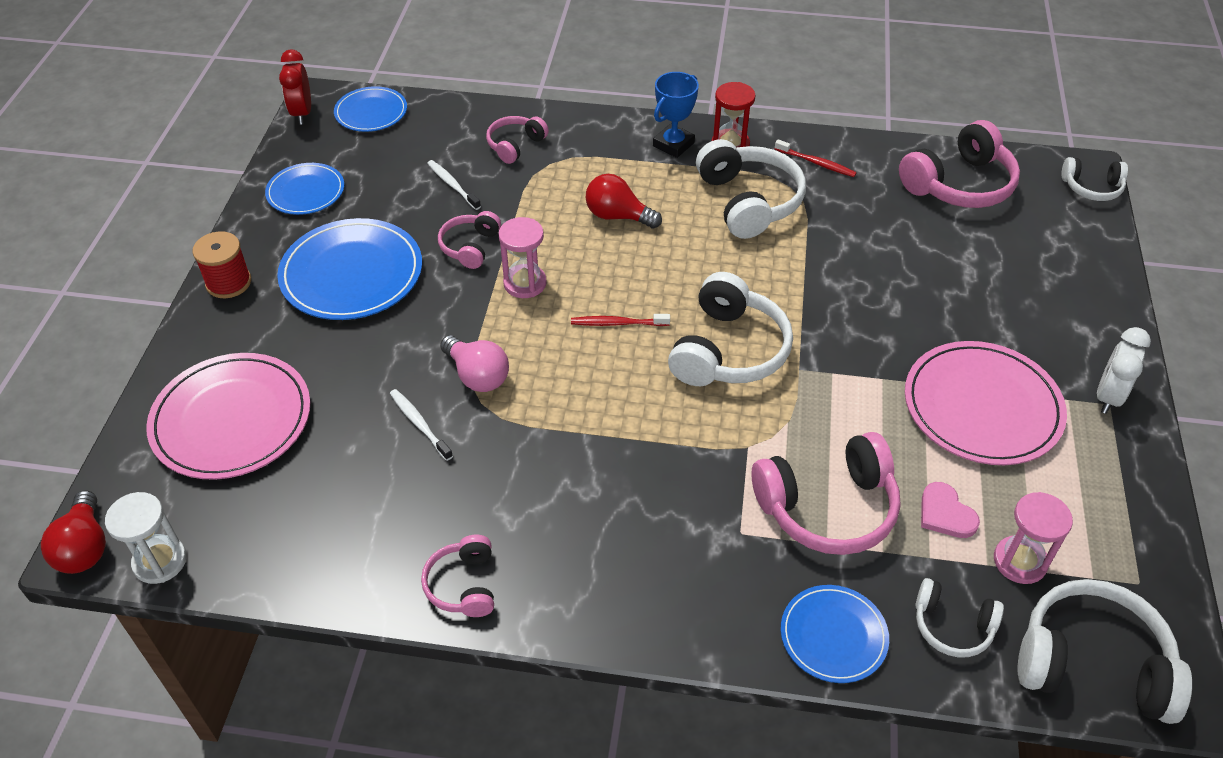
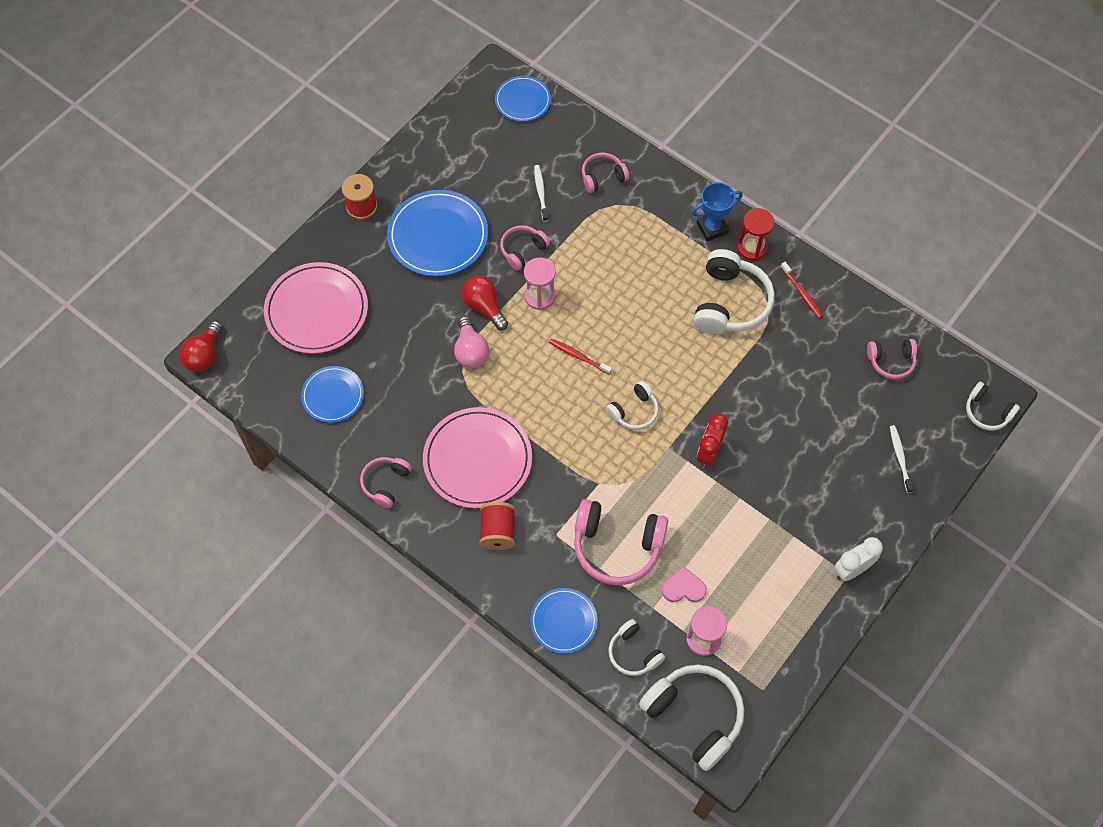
camera: 30 degrees right, 15 degrees up
(160, 561) = (238, 384): white hourglass -> none
(302, 113) = (476, 80): red clock -> red clock (708, 453)
(306, 192) = (444, 153): blue plate -> blue plate (333, 395)
(419, 424) = (419, 368): white toothbrush -> white toothbrush (900, 458)
(618, 216) = (633, 272): red light bulb -> red light bulb (484, 307)
(662, 568) = (498, 532): none -> red spool
(729, 350) = (634, 411): white headphones -> white headphones, size x0.56
(945, 513) = (683, 587): pink heart -> pink heart turned 90 degrees clockwise
(959, 184) = (891, 361): pink headphones -> pink headphones, size x0.56
(982, 407) = (763, 533): pink plate -> pink plate (477, 459)

